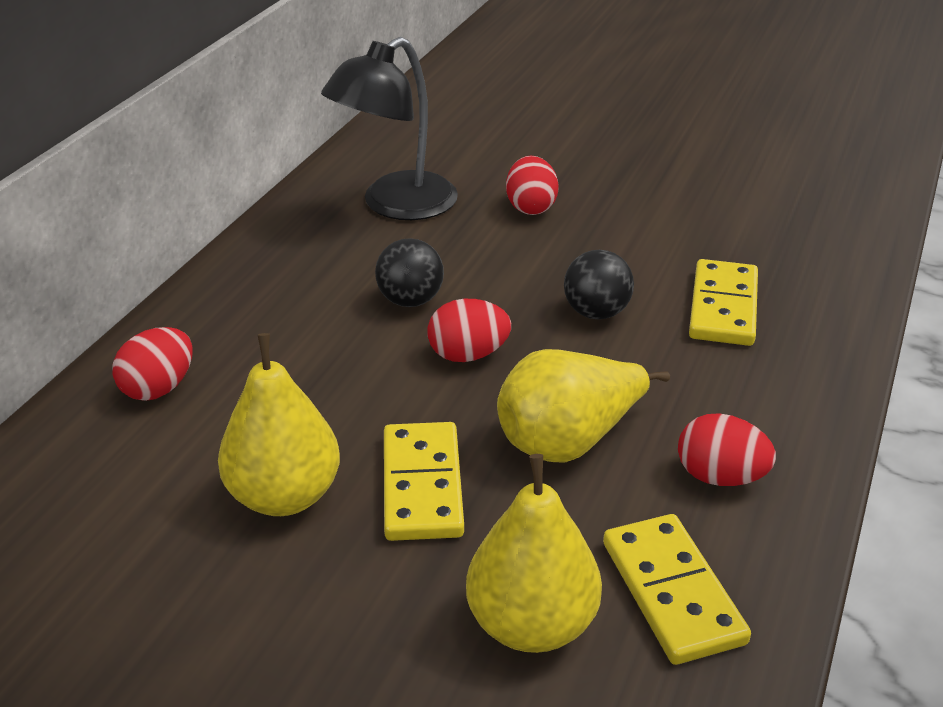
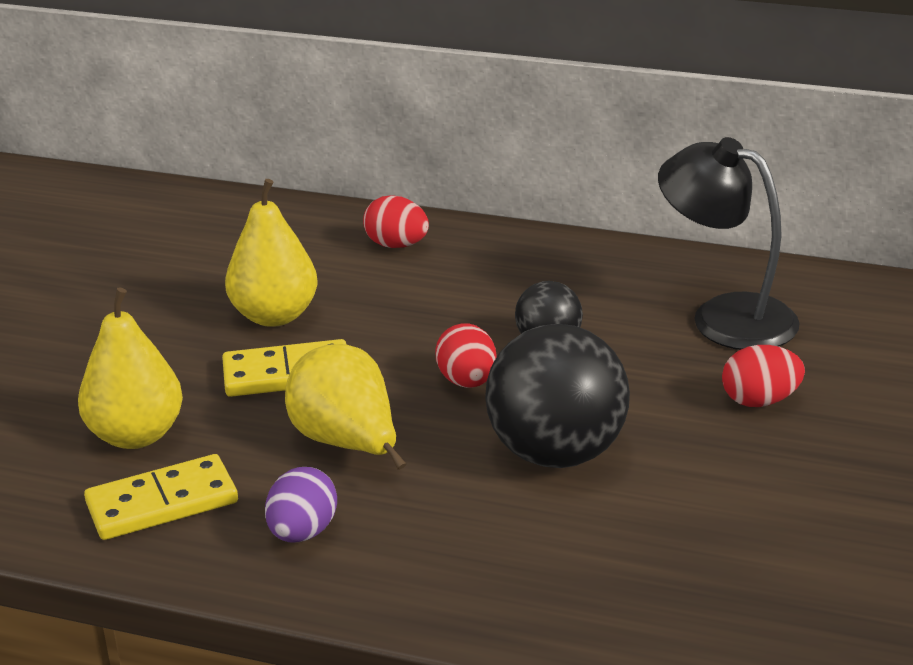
camera: 85 degrees right, 5 degrees down
(596, 313) = (556, 453): black ball -> black ball, size x1.90
(720, 477) = (302, 532): red egg -> purple egg
(723, 307) = (590, 542): yellow domino -> none

